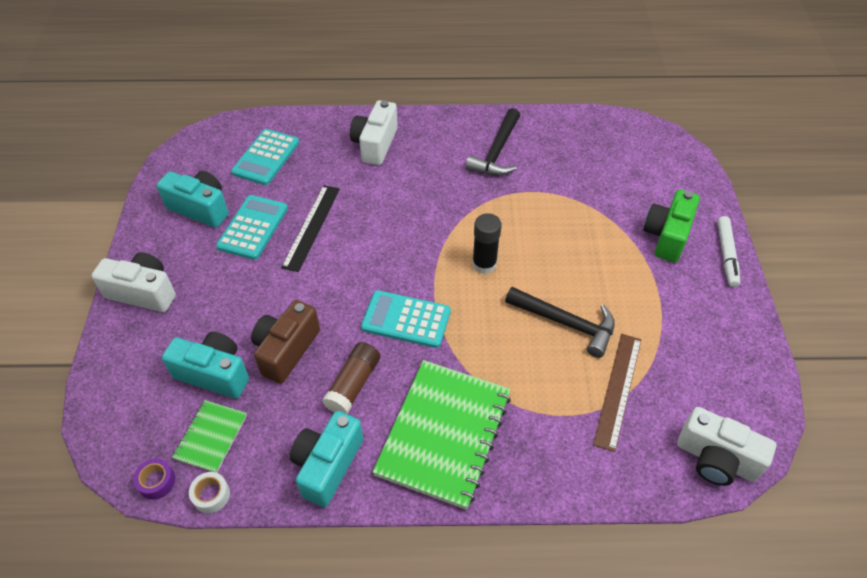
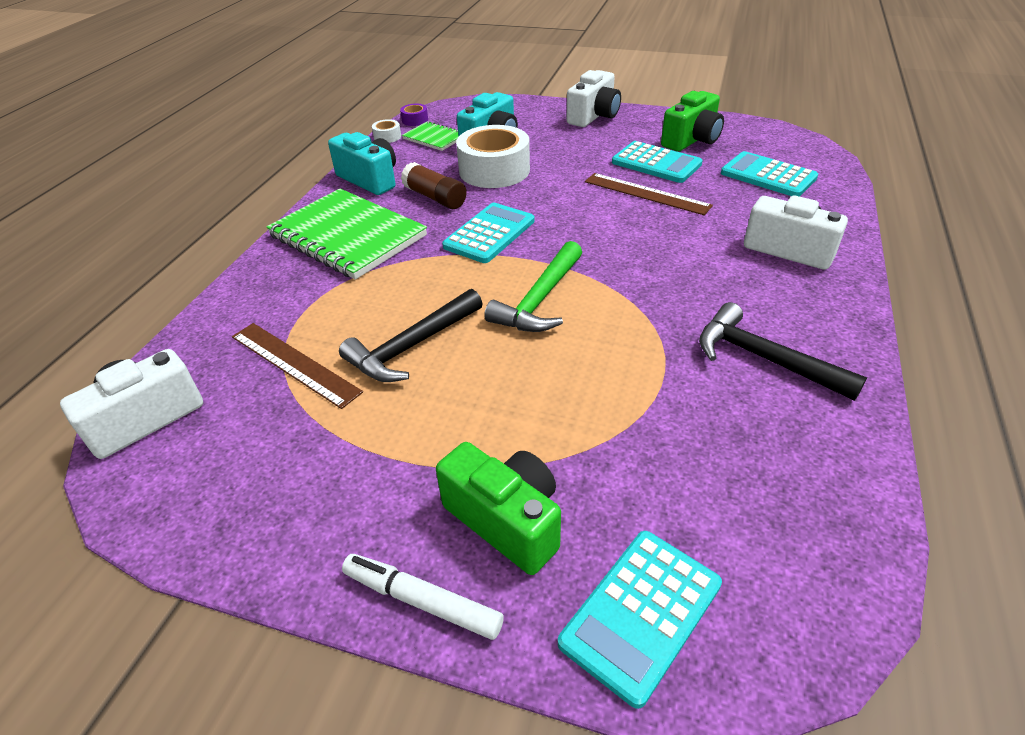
camera: 110 degrees right, 10 degrees down
(200, 208) = (692, 140): turquoise camera -> green camera
(286, 350) = (494, 170): brown camera -> white tape
(311, 227) = (646, 193): black ruler -> brown ruler
(484, 264) = (540, 300): black glue stick -> green hammer
(681, 181) = (641, 613): none -> turquoise calculator

